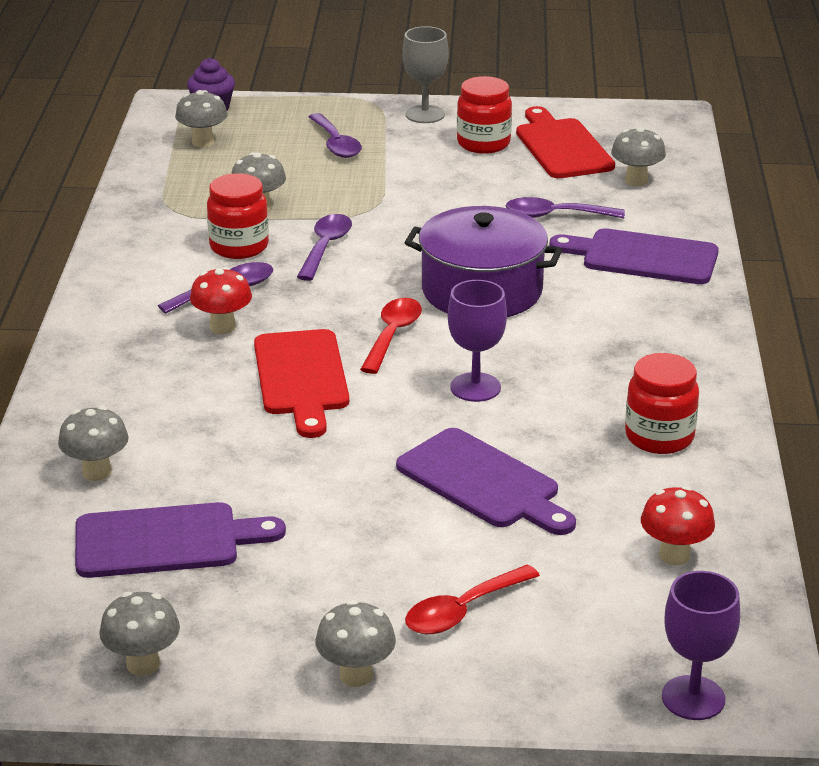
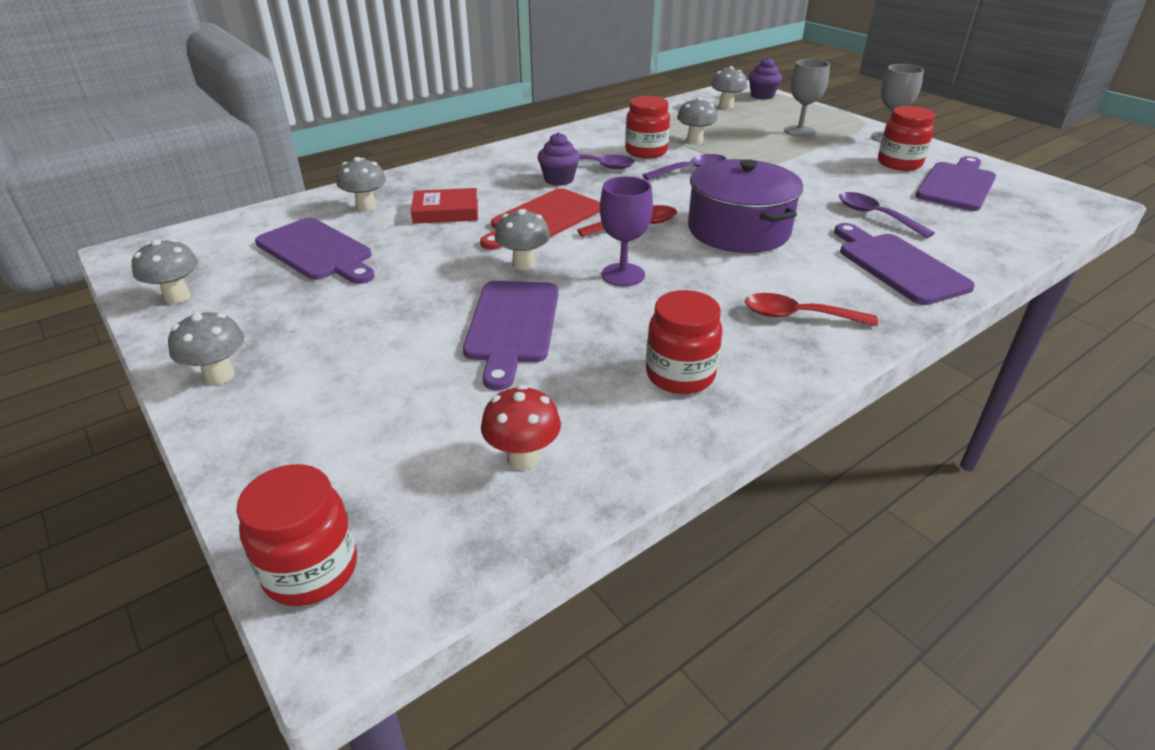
camera: 50 degrees right, 5 degrees up
(192, 426) = (446, 211): none -> red book
(222, 327) = (559, 179): red mushroom -> purple cupcake
(336, 144) = (799, 131): purple spoon -> grey goblet
(463, 611) = (339, 386): red spoon -> red spoon (798, 316)
(562, 146) = (957, 185): red cutting board -> purple cutting board
(636, 181) = (982, 223): grey mushroom -> grey mushroom (523, 264)
(693, 698) = (311, 570): purple goblet -> red jar

